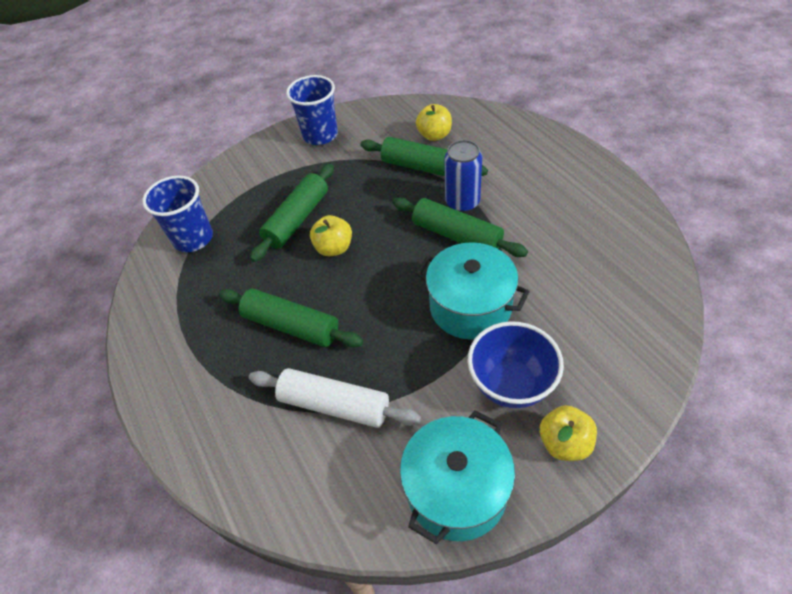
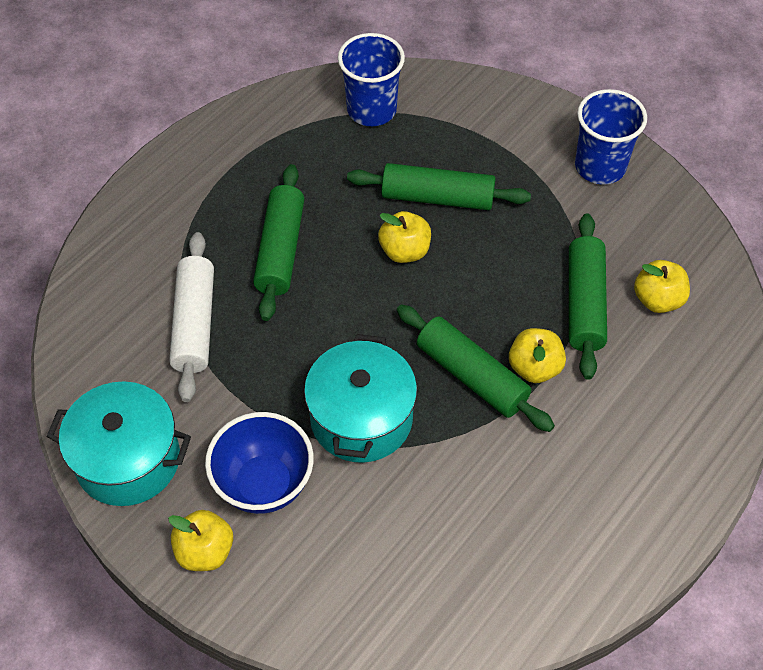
camera: 65 degrees right, 5 degrees up
(456, 235) = (471, 376): green rolling pin -> green rolling pin turned 60 degrees counterclockwise
(462, 202) = (534, 367): blue can -> yellow apple

